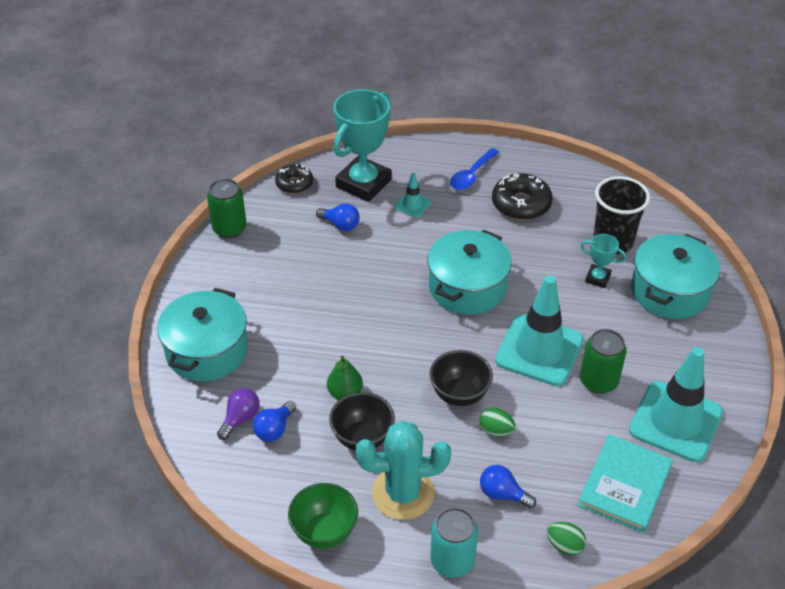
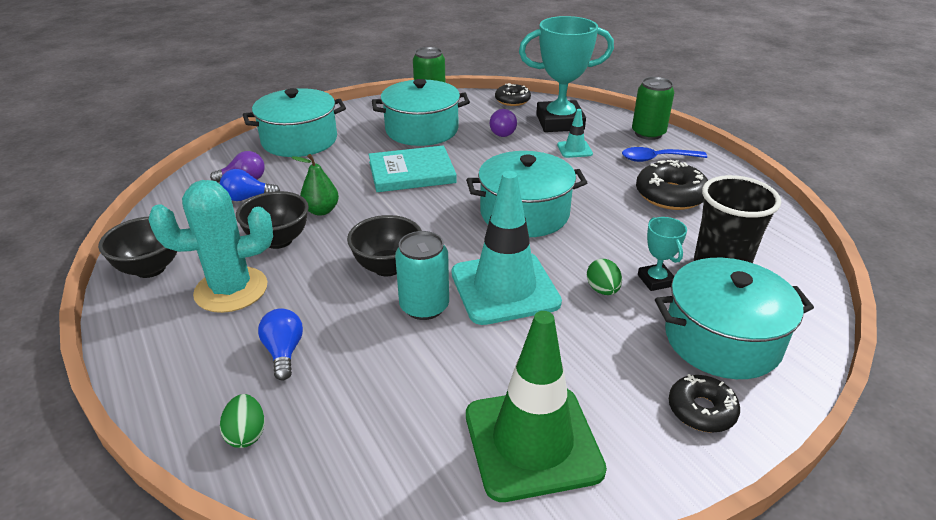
camera: 50 degrees right, 10 degrees down
(281, 266) = (422, 130): none -> turquoise pot
(324, 532) = (150, 268): green bowl -> black bowl
(340, 225) = (501, 132): blue light bulb -> purple light bulb
(403, 493) = (231, 290): turquoise cactus -> turquoise cactus turned 60 degrees counterclockwise
(452, 561) = (165, 358): turquoise can -> turquoise can (424, 307)
(496, 430) = (365, 309): green egg -> green egg (602, 290)
(598, 381) = (515, 347): green can -> green can (648, 133)
(625, 485) = (383, 444): turquoise book -> turquoise book (411, 172)
(675, 421) = (532, 442): turquoise traffic cone -> green traffic cone
(710, 340) = (701, 410): none -> black donut

